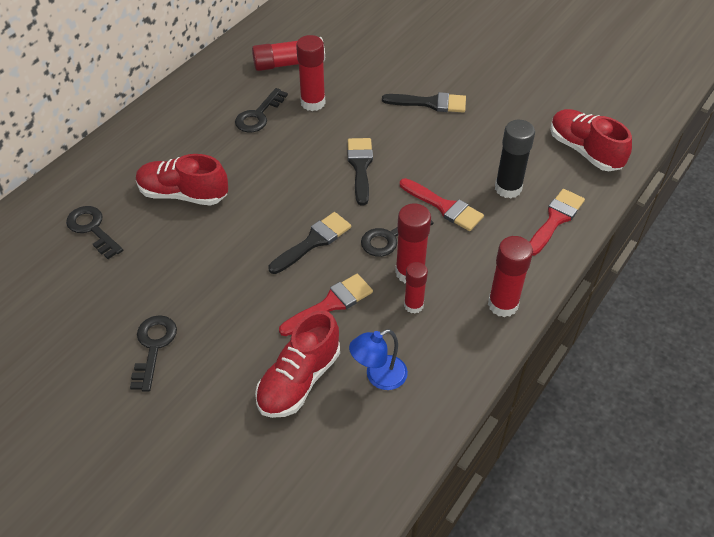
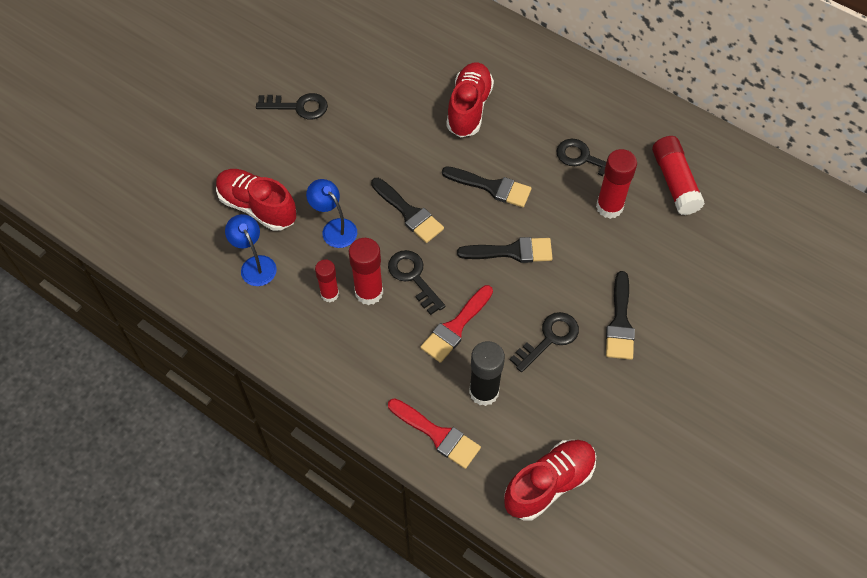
camera: 90 degrees right, 10 degrees up
(92, 229) = (425, 49): black key -> black key (549, 339)
(285, 179) = (491, 187): none -> black brush
(330, 304) = (334, 228): red brush -> blue lamp
(503, 304) = (326, 370): red glue stick -> none

